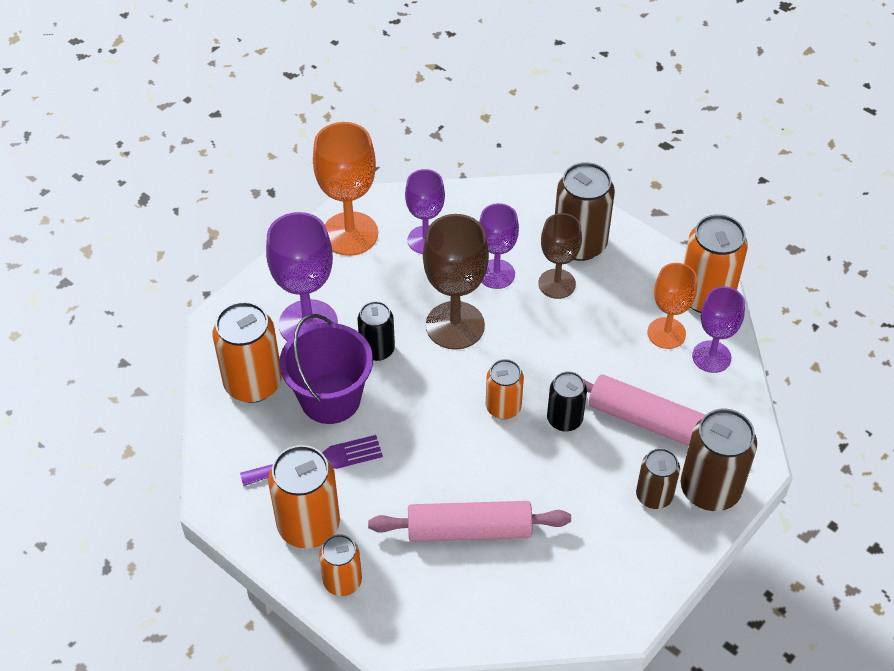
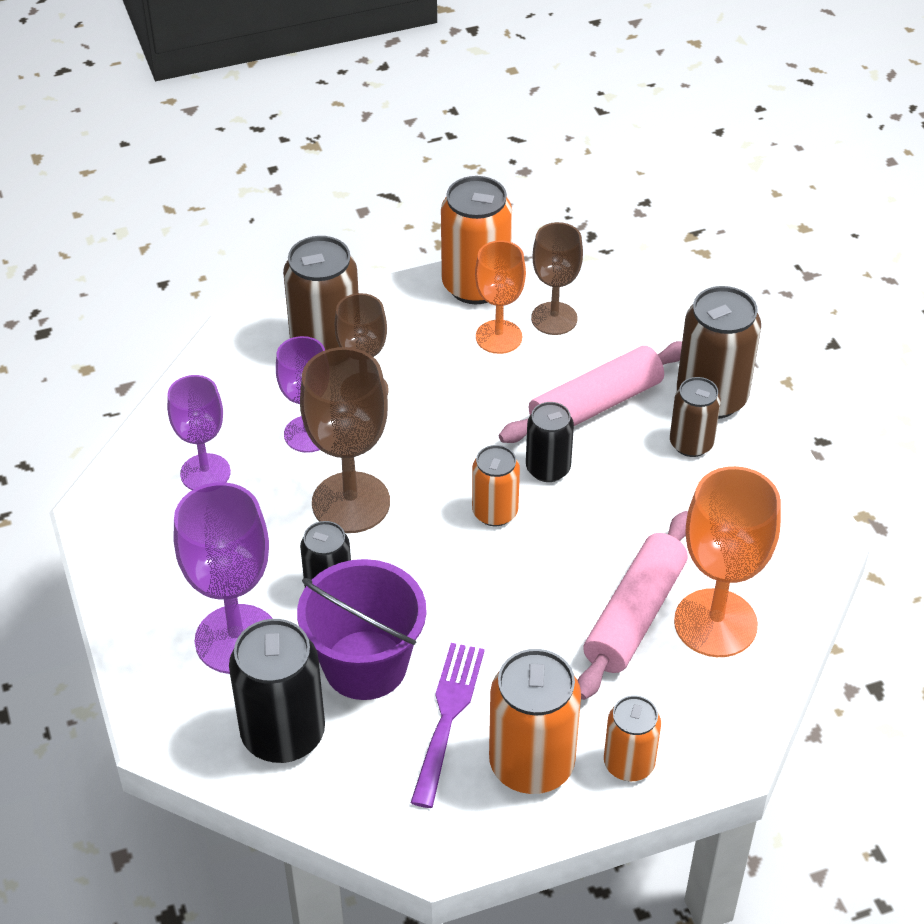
camera: 60 degrees left, 5 degrees down
(253, 383) = (283, 734): orange can -> black can
(350, 234) = (133, 539): orange goblet -> orange goblet (715, 623)
(711, 357) = (554, 318): purple goblet -> brown goblet

